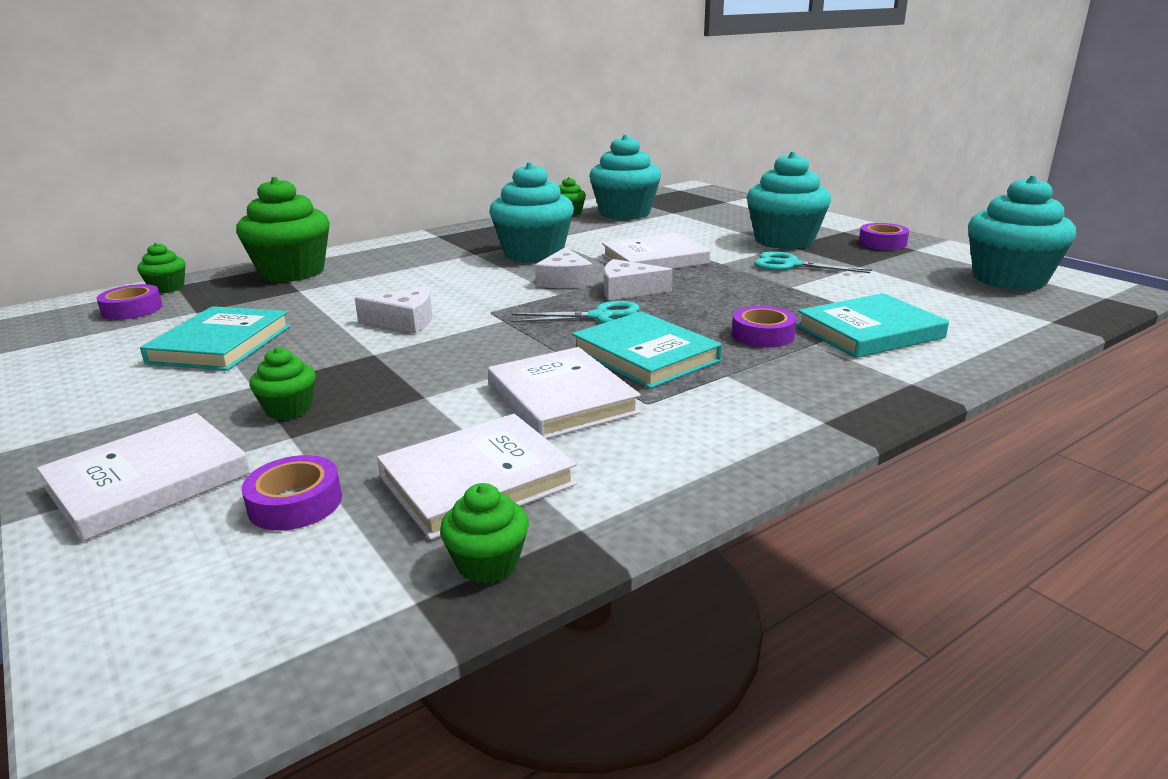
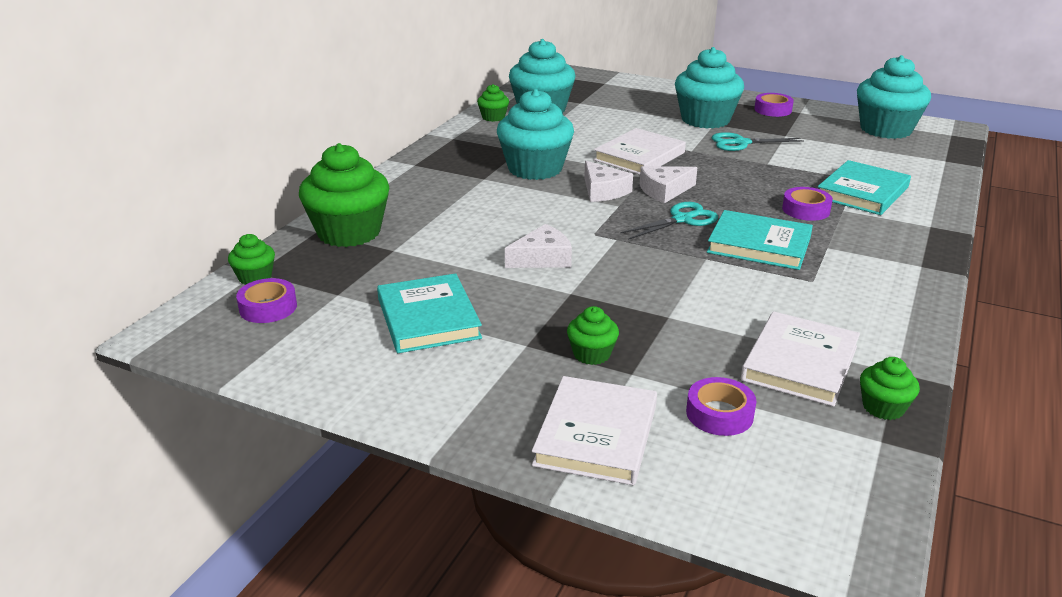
camera: 30 degrees left, 5 degrees up
(561, 399) = (758, 292): white book -> none

